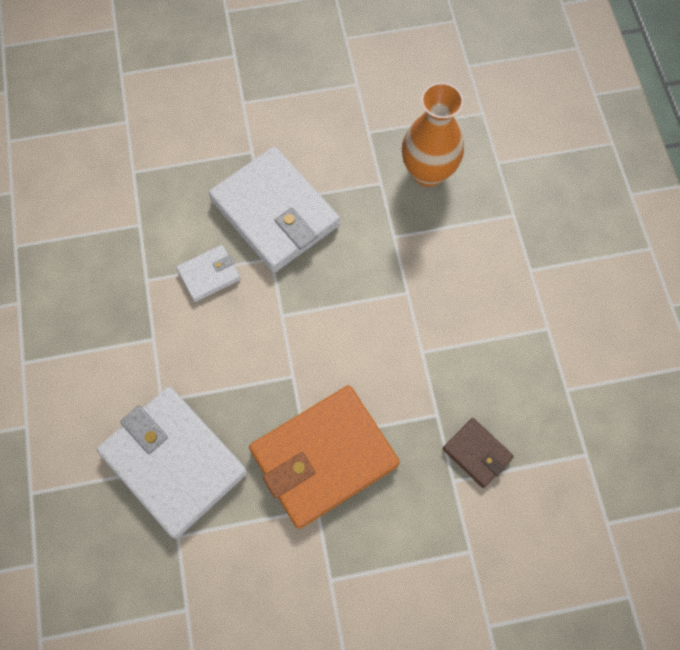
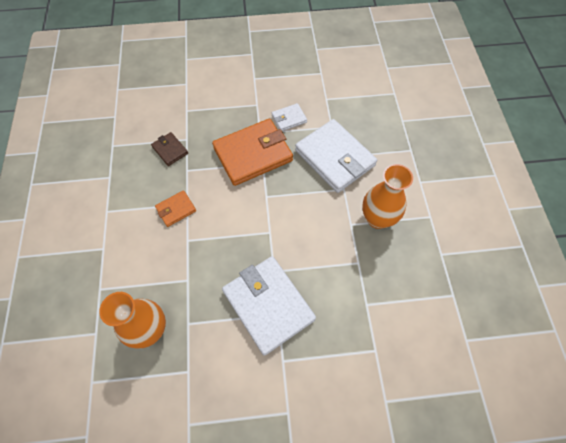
camera: 175 degrees left, 5 degrees down
(109, 351) = (377, 218): none -> orange vase
(209, 274) = (316, 263): white wallet -> white wallet (289, 119)
(436, 340) = (176, 209): none -> orange wallet

